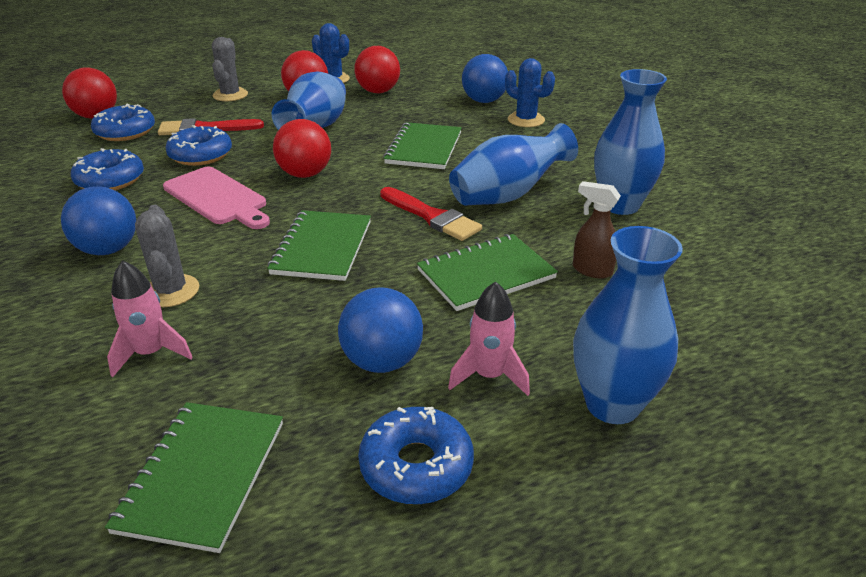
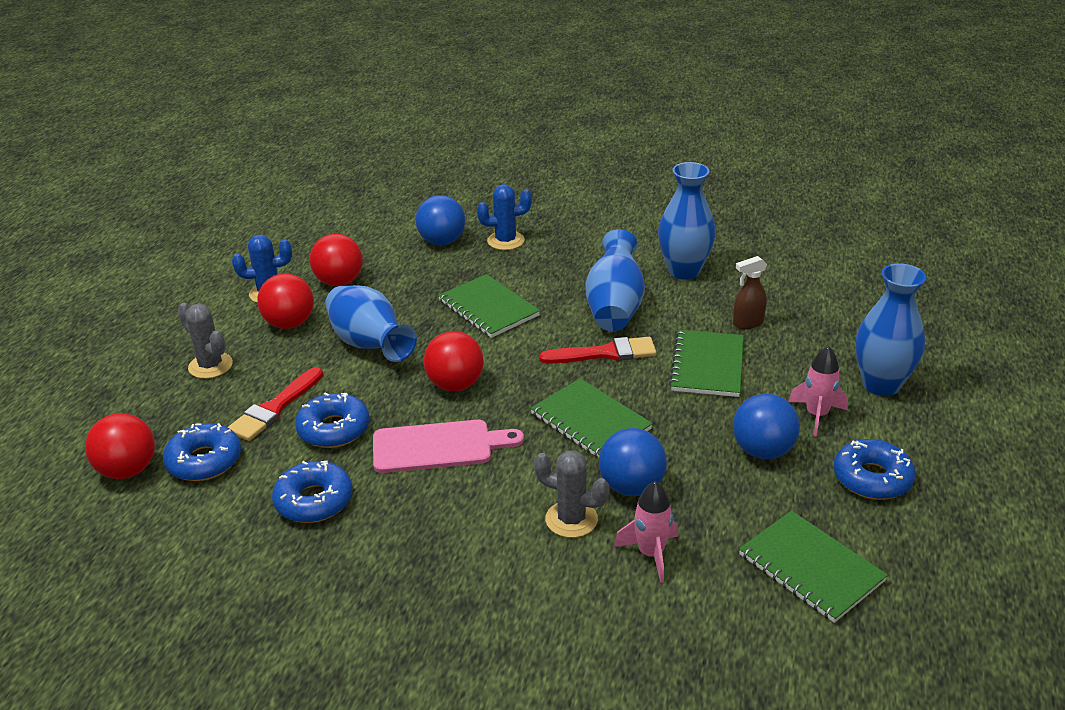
camera: 50 degrees left, 0 degrees up
(108, 249) = (460, 537): blue ball -> blue ball (631, 487)

